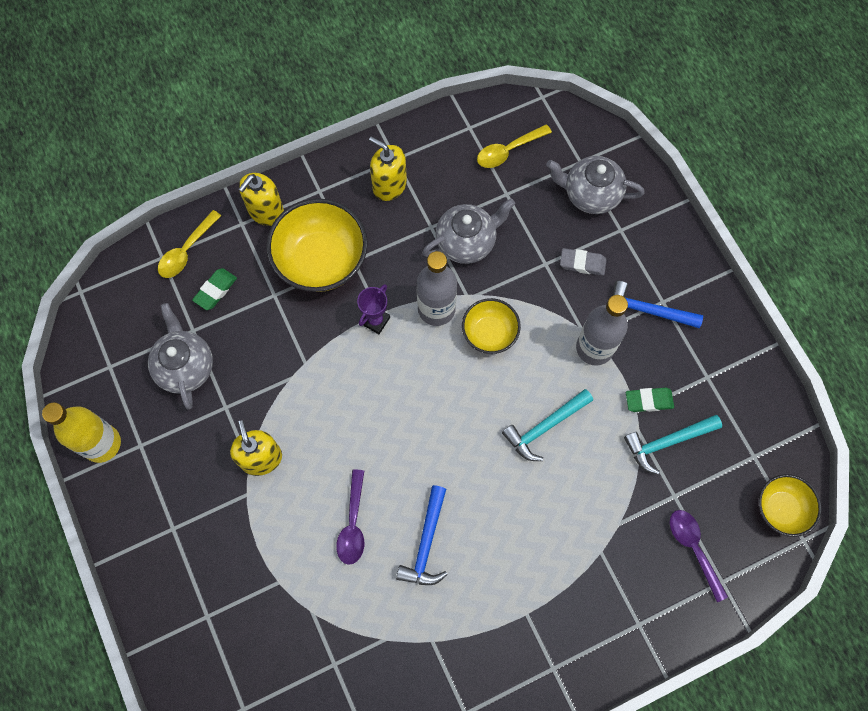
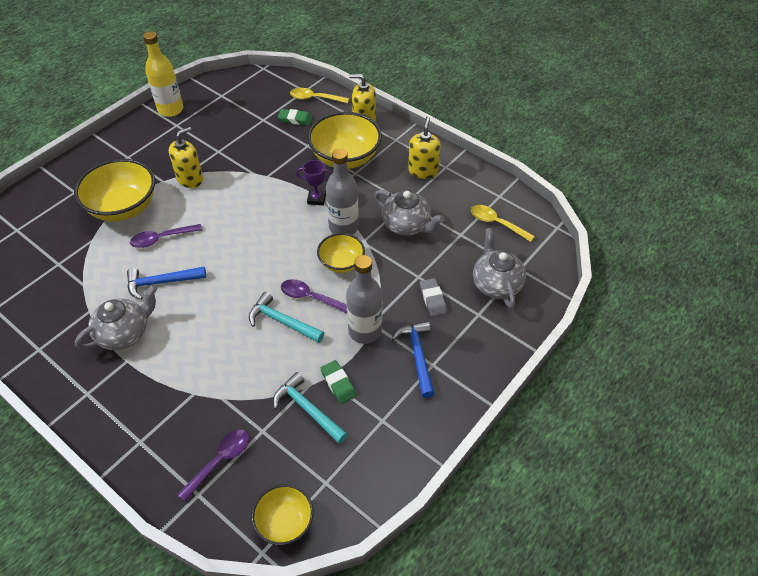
camera: 65 degrees right, 20 degrees down
(185, 366) = (237, 125): grey teapot -> grey teapot (125, 333)
(272, 558) = (123, 207): none -> yellow bowl
(524, 385) = (310, 297): none -> purple spoon

